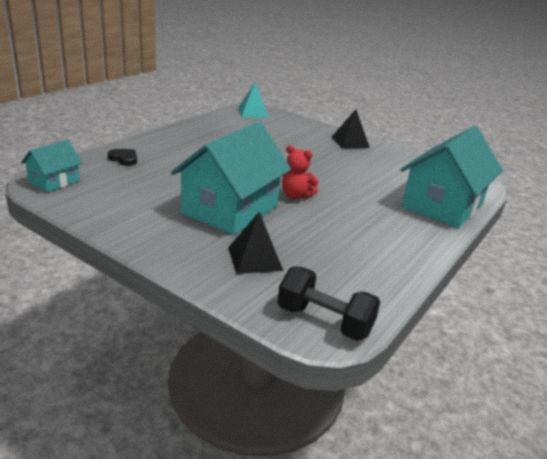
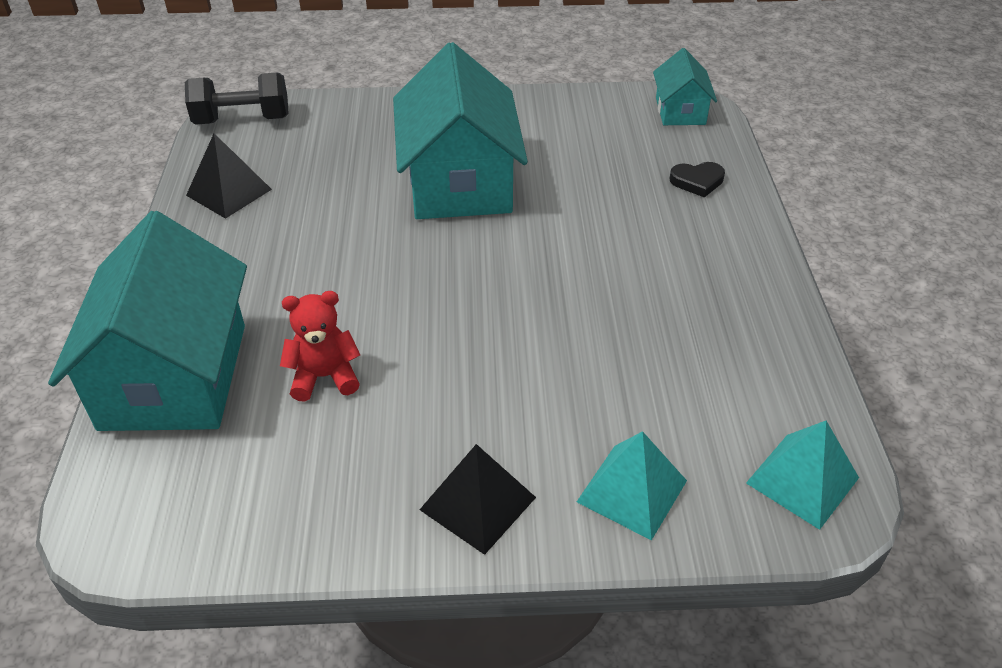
camera: 145 degrees right, 15 degrees up
(255, 258) = (360, 141): black pyramid -> black pyramid (229, 192)
(295, 196) = (412, 253): red teddy bear -> red teddy bear (324, 377)
(301, 127) = (632, 491): none -> turquoise pyramid

